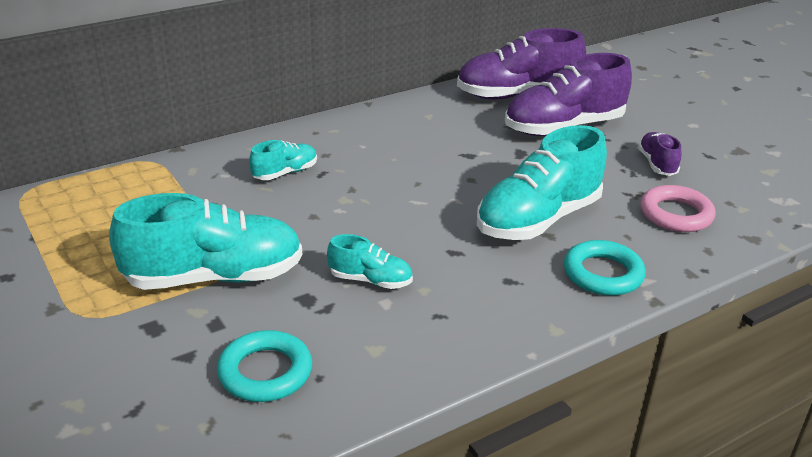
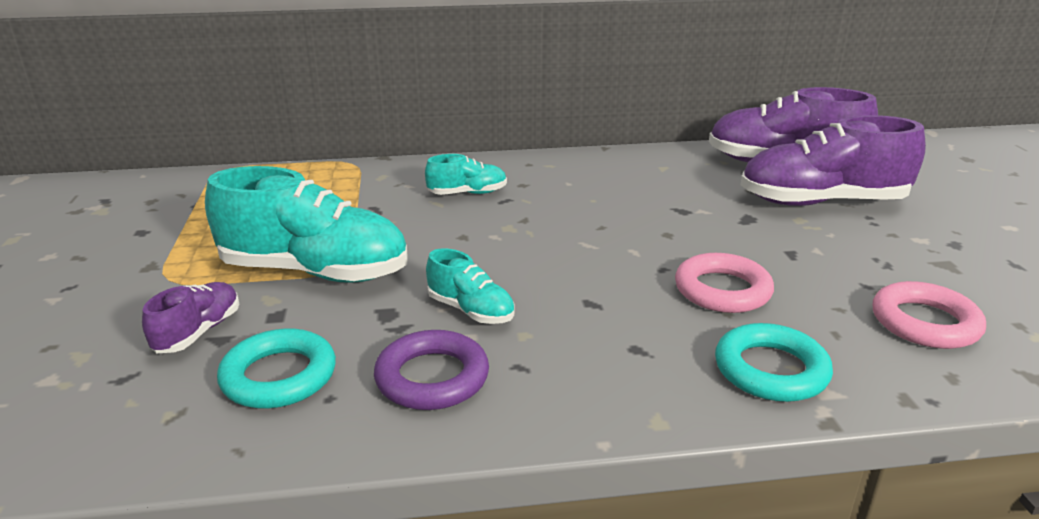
camera: 25 degrees right, 5 degrees down
(383, 341) = (432, 377): none -> purple ring
(538, 219) = (722, 290): turquoise shoe -> pink ring
(657, 164) = (929, 261): purple shoe -> purple shoe (198, 332)

